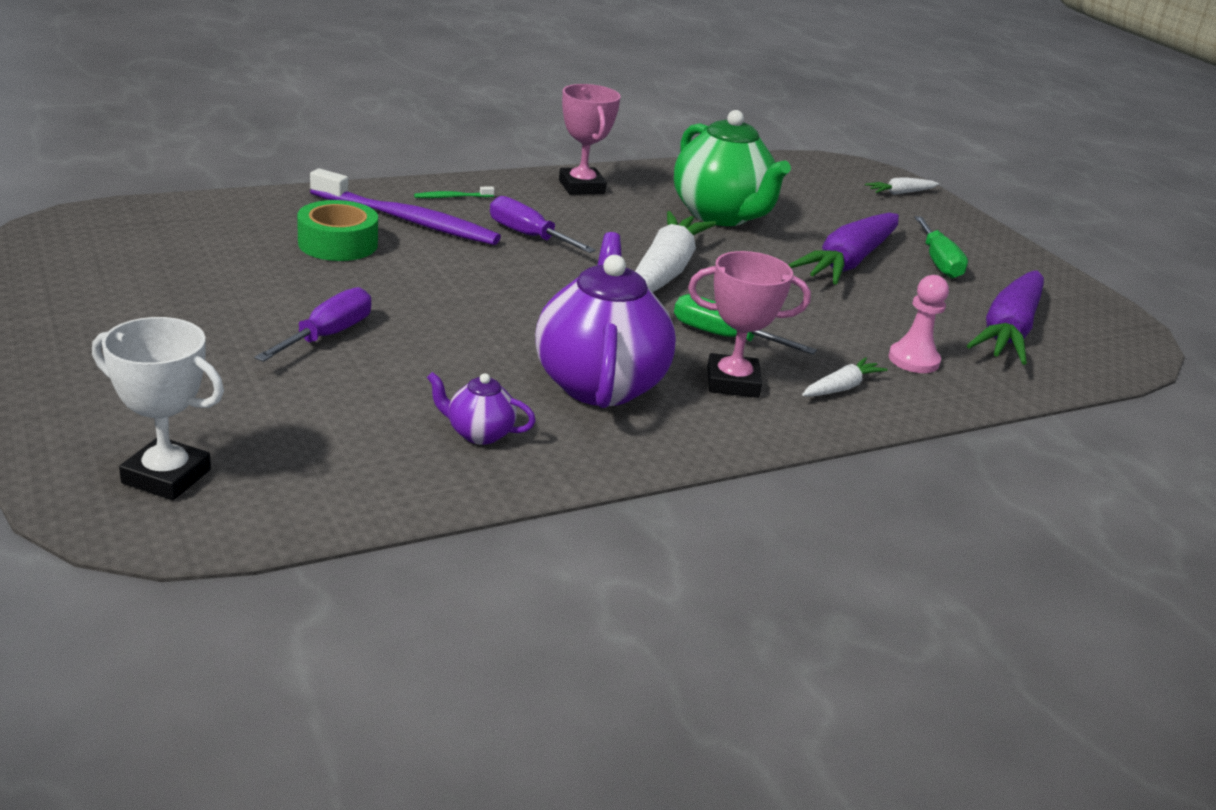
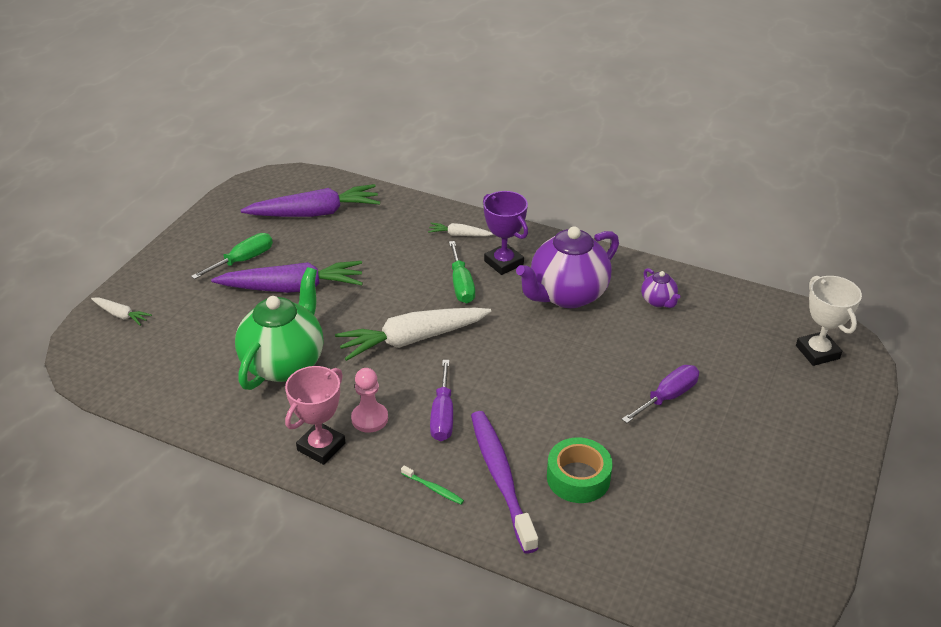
camera: 125 degrees left, 10 degrees up
(328, 335) = (668, 397): purple screwdriver -> purple screwdriver turned 150 degrees clockwise
(732, 382) = (503, 263): pink trophy -> purple trophy
(913, 360) = (396, 227): pink pawn -> pink pawn (369, 418)

